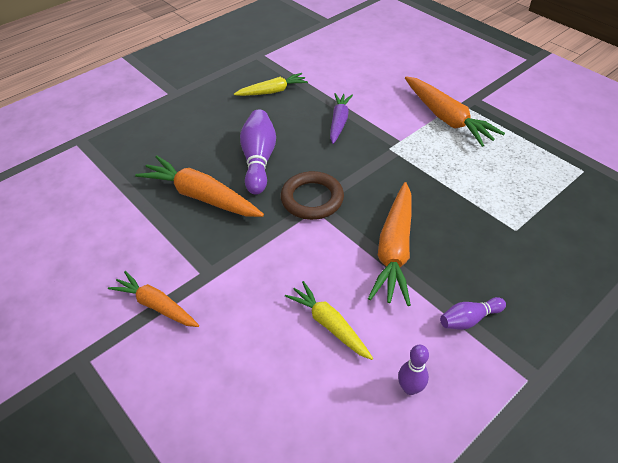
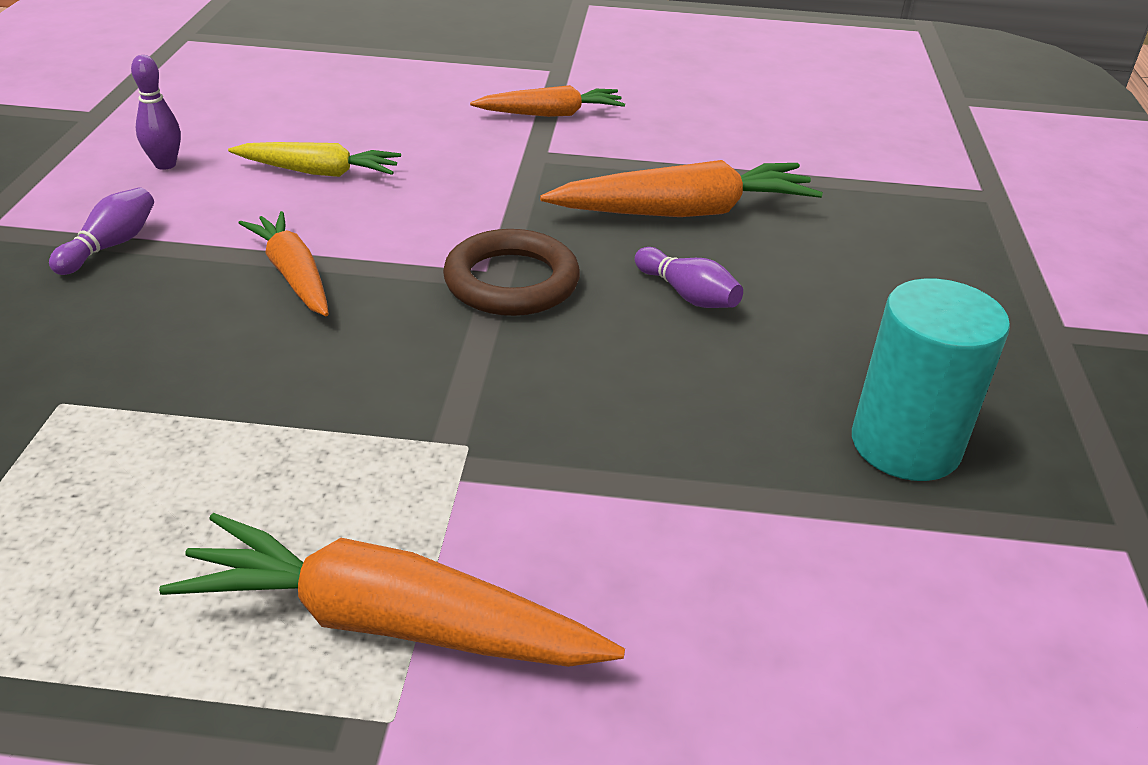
camera: 135 degrees right, 10 degrees down
(259, 160) = (687, 295): purple bowling pin -> purple bowling pin, size x0.57
(272, 91) = (905, 445): yellow carrot -> turquoise cylinder
(339, 122) = (651, 449): purple carrot -> none
(394, 250) = (293, 275): orange carrot -> orange carrot, size x0.63

